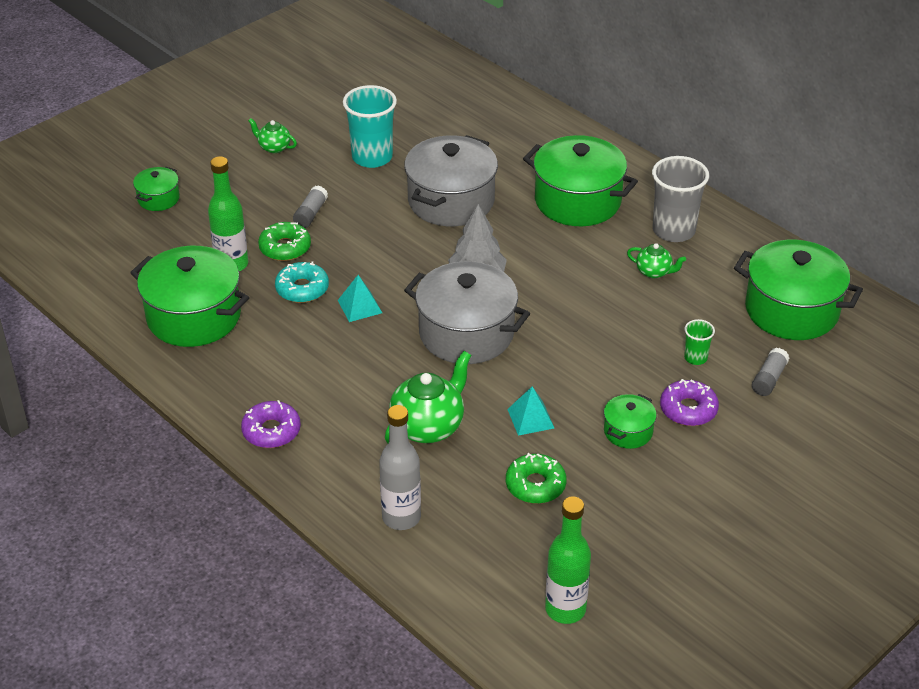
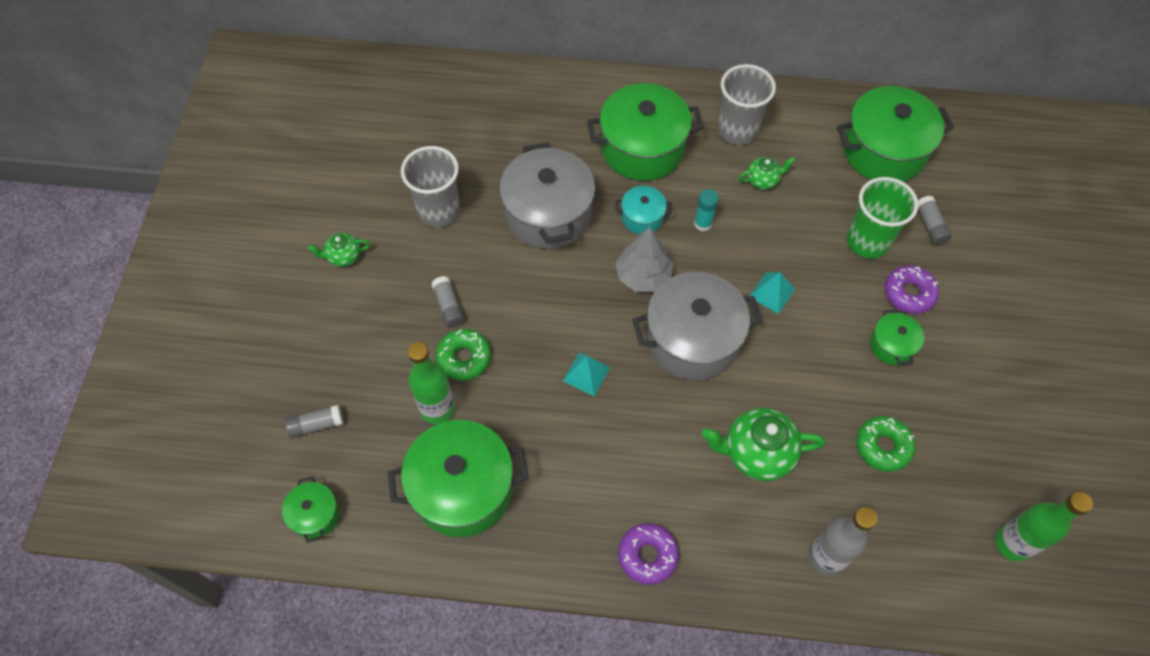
camera: 40 degrees left, 20 degrees up
(144, 227) = (316, 425): none -> grey glue stick
(158, 199) = (297, 384): green pot -> green pot (315, 515)
(302, 289) = (522, 390): turquoise donut -> none
(372, 157) = (439, 211): turquoise cup -> grey cup
(428, 426) = (757, 453): green teapot -> green teapot turned 90 degrees counterclockwise
(522, 241) = (642, 217): none -> turquoise pot
(530, 418) = (818, 386): turquoise pyramid -> turquoise pyramid (772, 293)
(567, 271) = (703, 223): none -> turquoise glue stick
(695, 358) = (867, 241): green cup -> green cup, size x2.02

